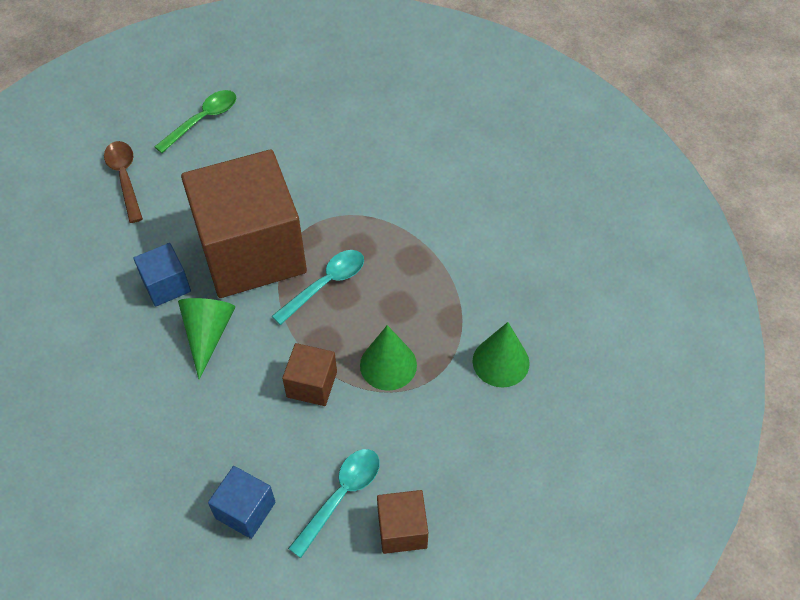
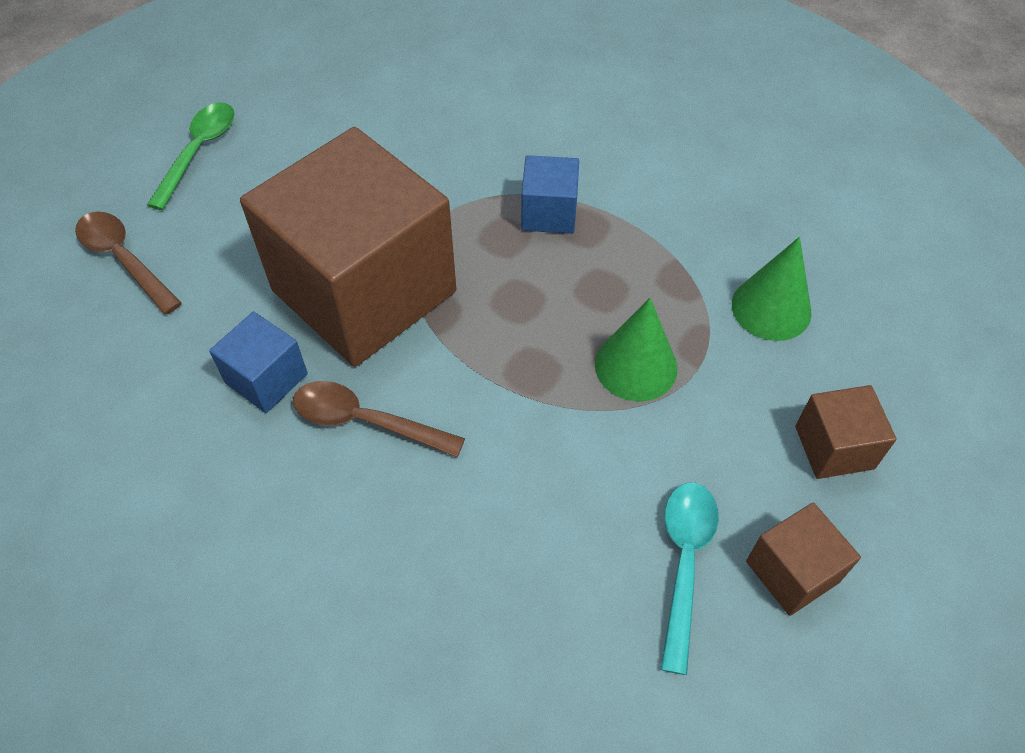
camera: 25 degrees left, 0 degrees up
(208, 334) = (366, 421): green cone -> brown spoon
(245, 510) = (565, 643): blue cube -> blue cube (549, 213)
(312, 384) = (551, 430): brown cube -> brown cube (834, 447)
(326, 284) = (491, 296): turquoise spoon -> none

